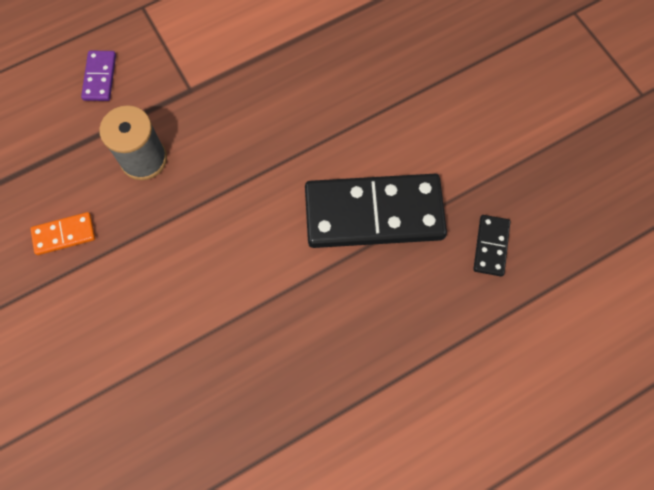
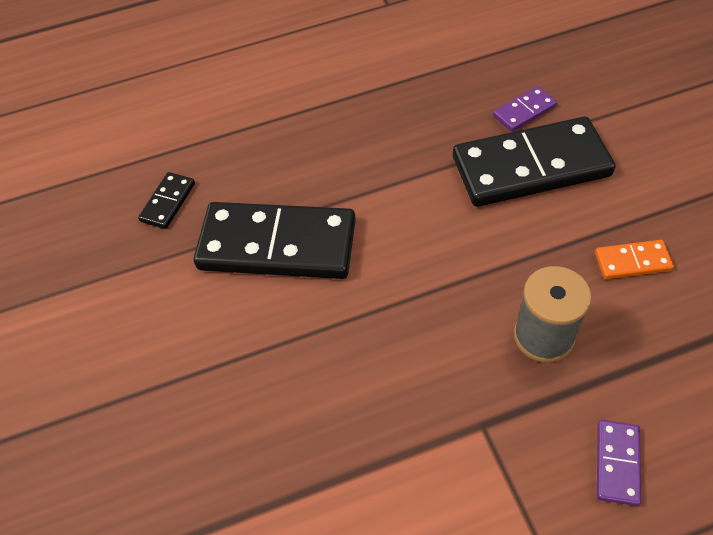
camera: 165 degrees left, 15 degrees down
(146, 330) = (530, 167): none -> black domino
(149, 408) = (524, 111): none -> purple domino

